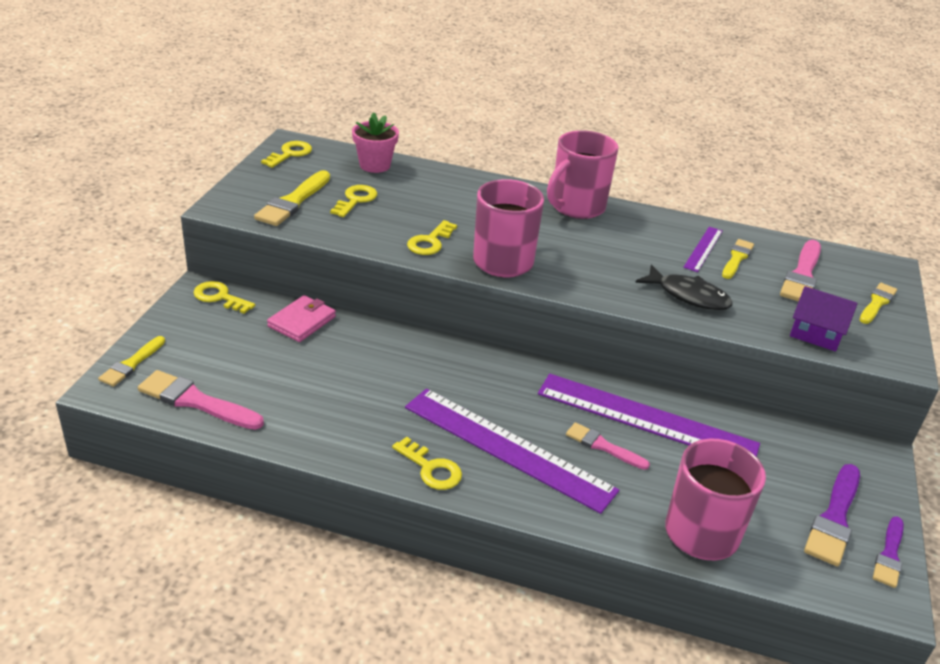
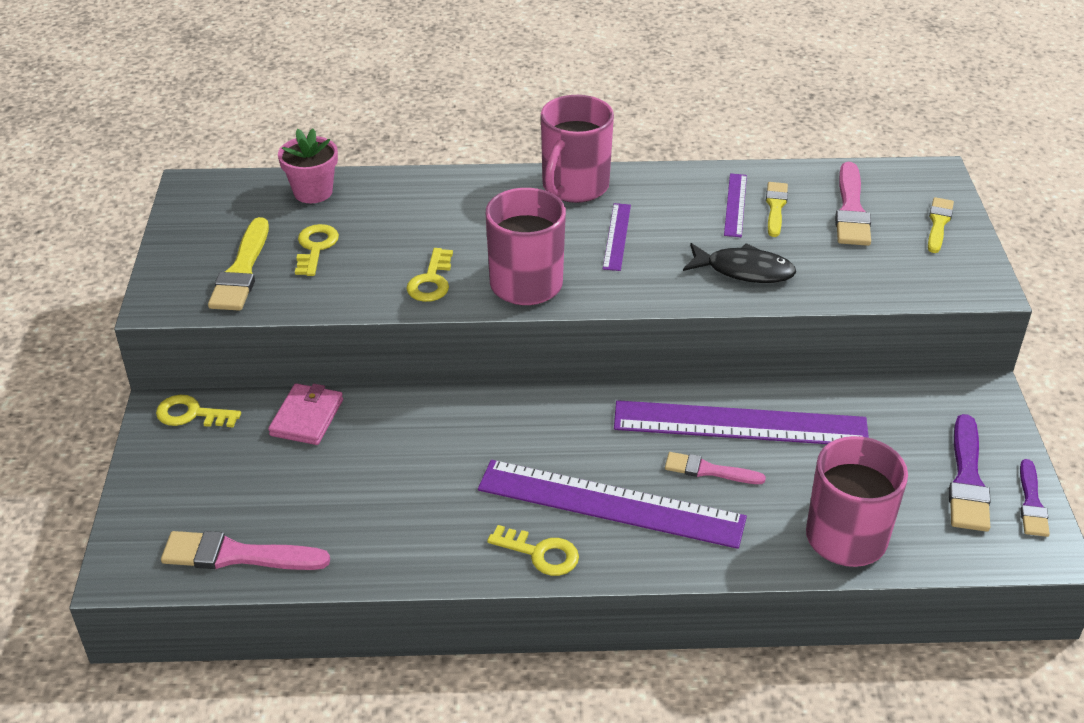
camera: 15 degrees left, 5 degrees up
(131, 364) = (134, 532): yellow brush -> none
(290, 154) = (200, 203): yellow key -> none
(593, 247) = (617, 236): none -> purple ruler
(816, 334) = (891, 280): purple house -> none

